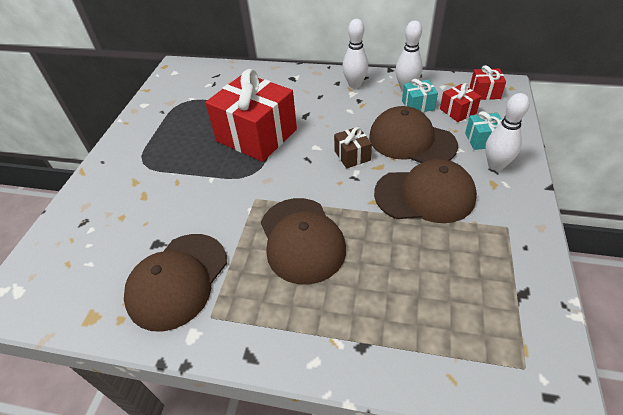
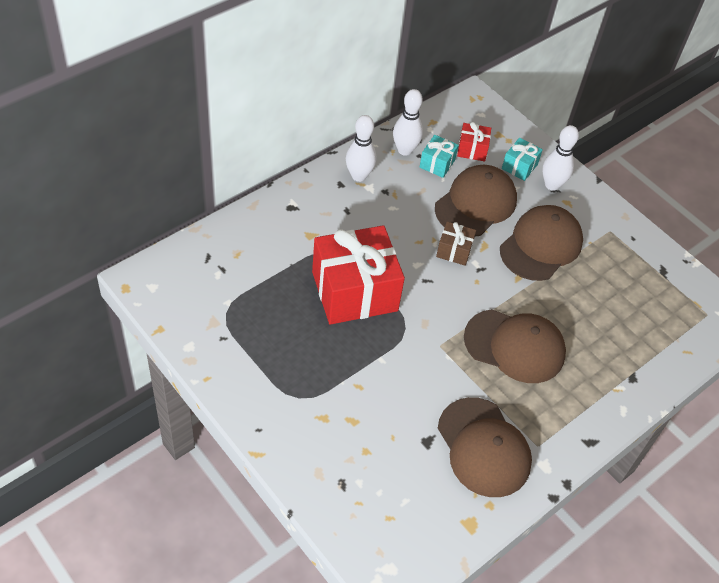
camera: 60 degrees left, 5 degrees up
(411, 140) = (476, 204): brown cap -> brown cap turned 150 degrees clockwise
(484, 92) = (468, 115): red gift -> none

